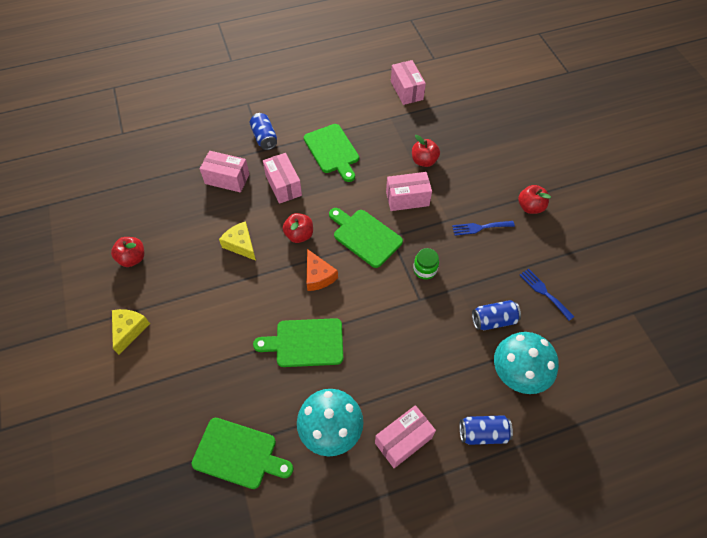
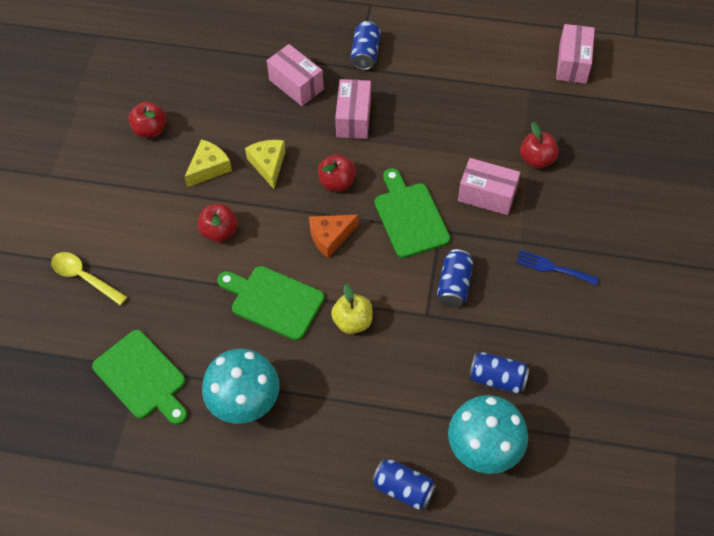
camera: 30 degrees right, 0 degrees up
(129, 330) = (107, 203): yellow cheese -> yellow cheese (209, 168)
(144, 398) = (84, 277): none -> yellow spoon
(318, 276) = (330, 237): orange cheese -> orange cheese turned 60 degrees clockwise
(332, 151) = (434, 101): green cutting board -> none
(372, 329) = (352, 321): none -> yellow apple
(403, 440) = (313, 451): pink box -> none
(425, 270) = (454, 285): green jar -> blue can
(530, 207) = (633, 272): red apple -> red apple (219, 231)
(544, 292) = (580, 377): blue fork -> none

